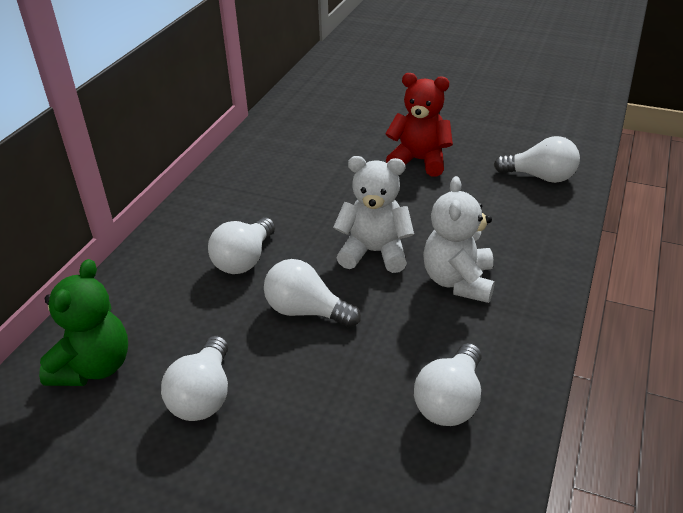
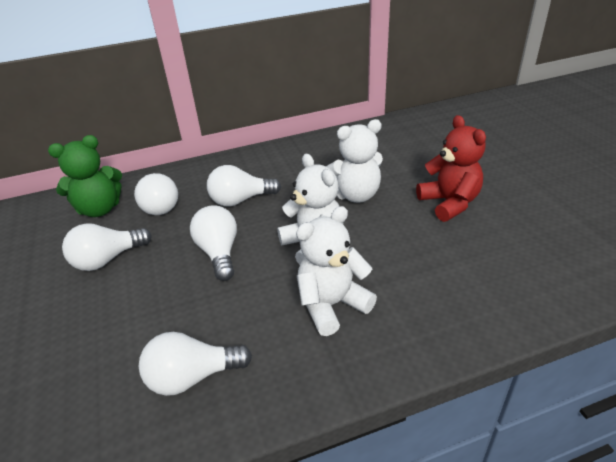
camera: 50 degrees right, 0 degrees up
(340, 195) = (355, 195): none -> white teddy bear
(540, 177) = (535, 275): white light bulb -> white light bulb (159, 205)

